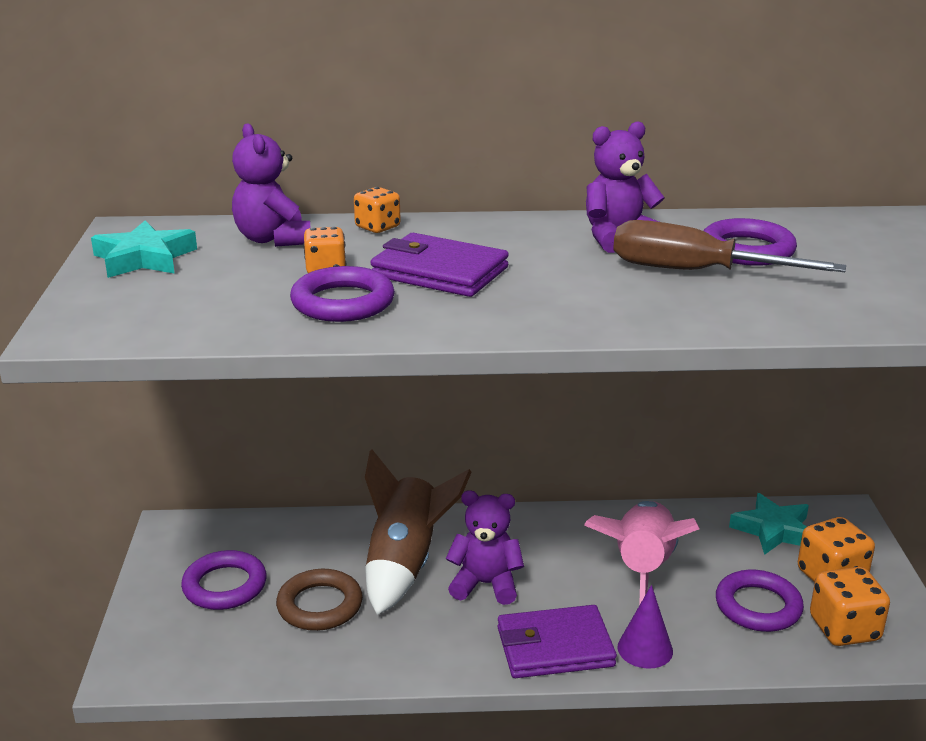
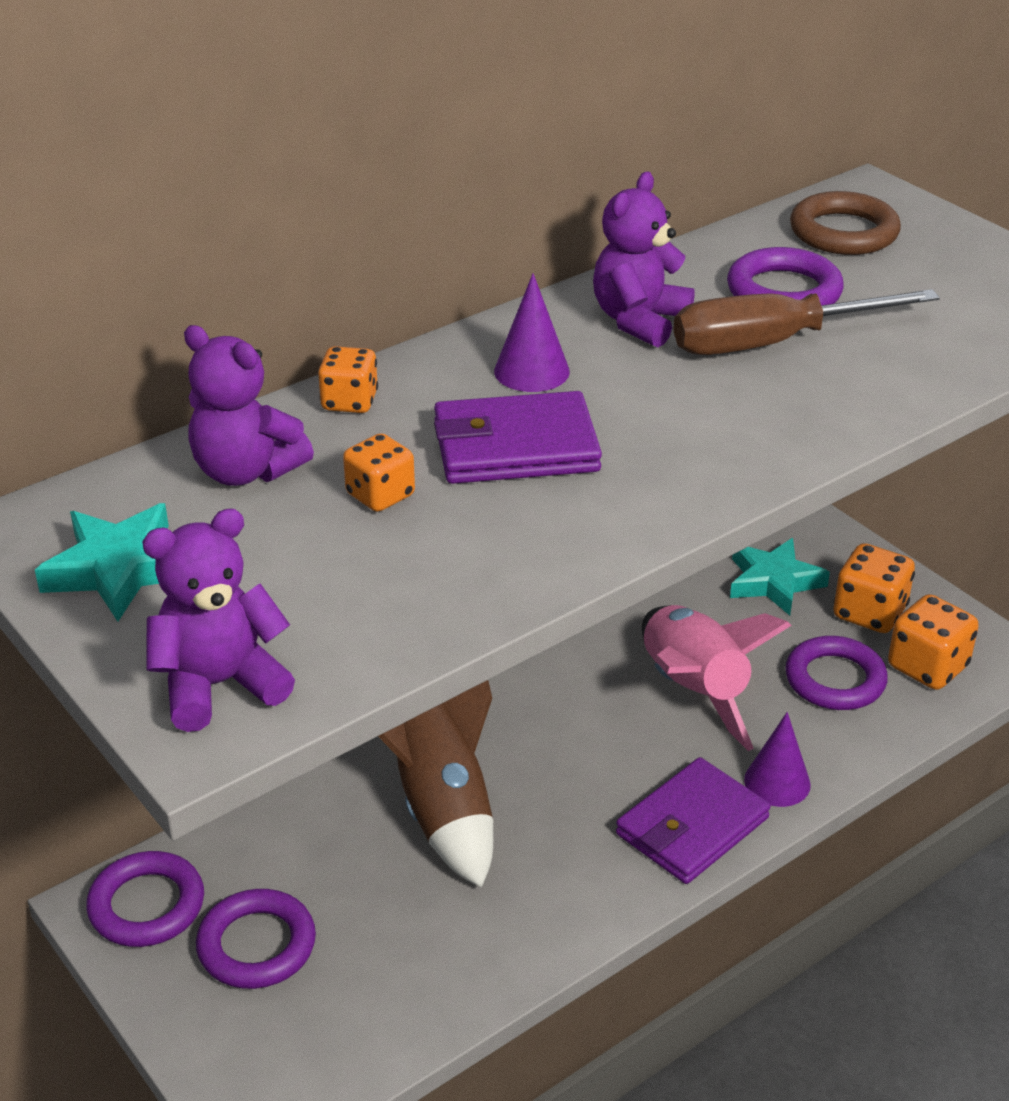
camera: 35 degrees left, 10 degrees up
(320, 605) = (397, 910): brown ring -> brown ring (843, 232)
(343, 302) = (470, 538): purple ring -> purple ring (147, 905)
(485, 584) = (553, 788): purple teddy bear -> purple teddy bear (219, 685)
(508, 242) = (531, 371): none -> purple cone

